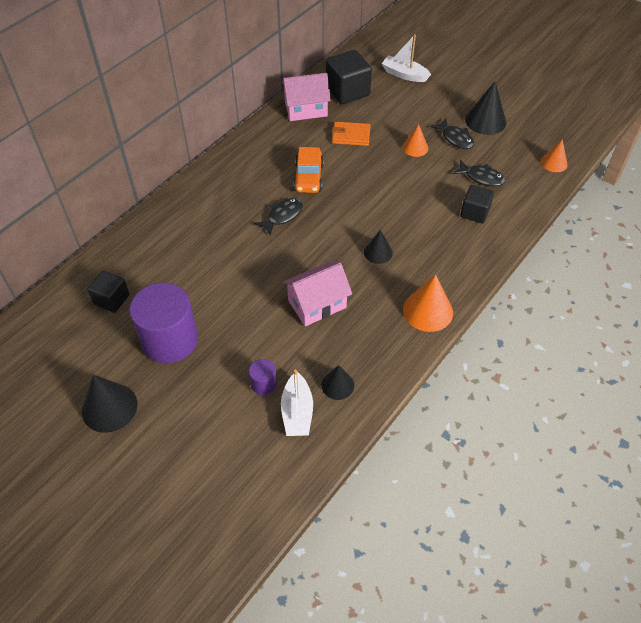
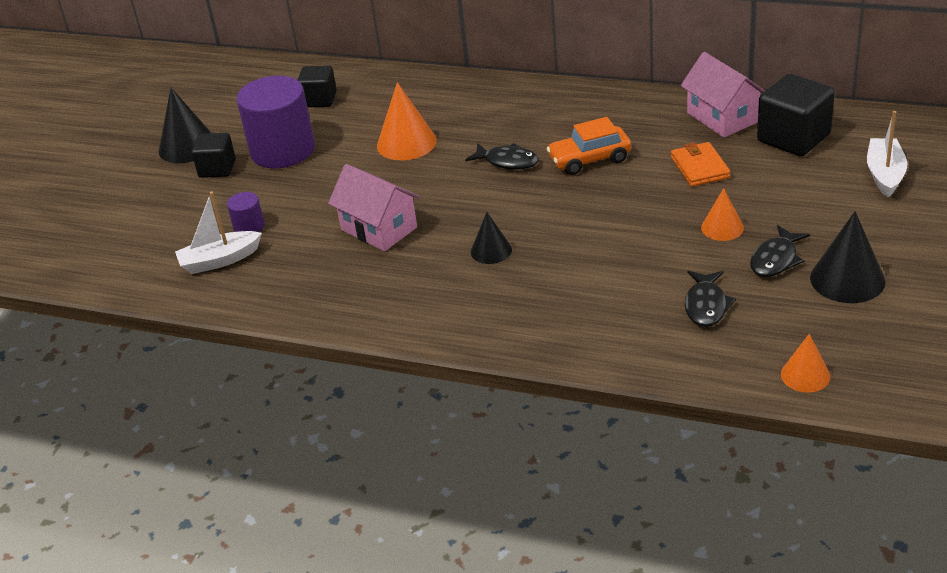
camera: 75 degrees right, 15 degrees down
(337, 385) = (266, 278): black cone -> none
(428, 311) = (412, 318): orange cone -> orange cone (406, 143)
(474, 213) = (624, 316): black cube -> black cube (217, 168)

